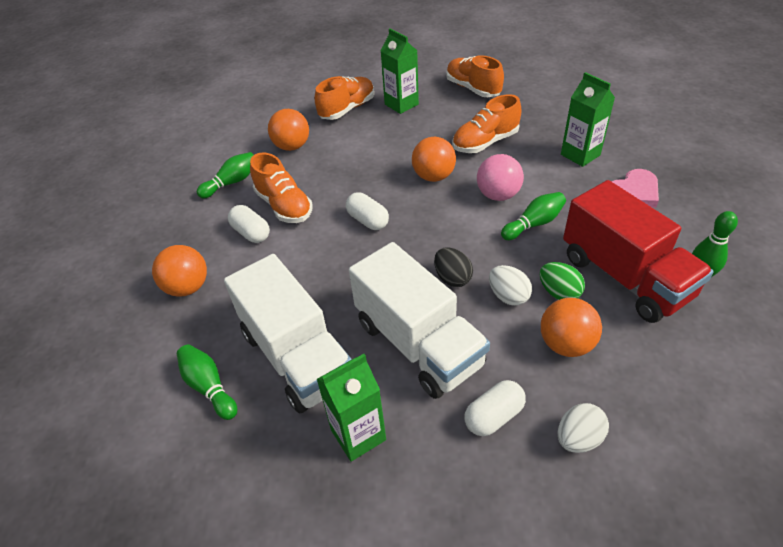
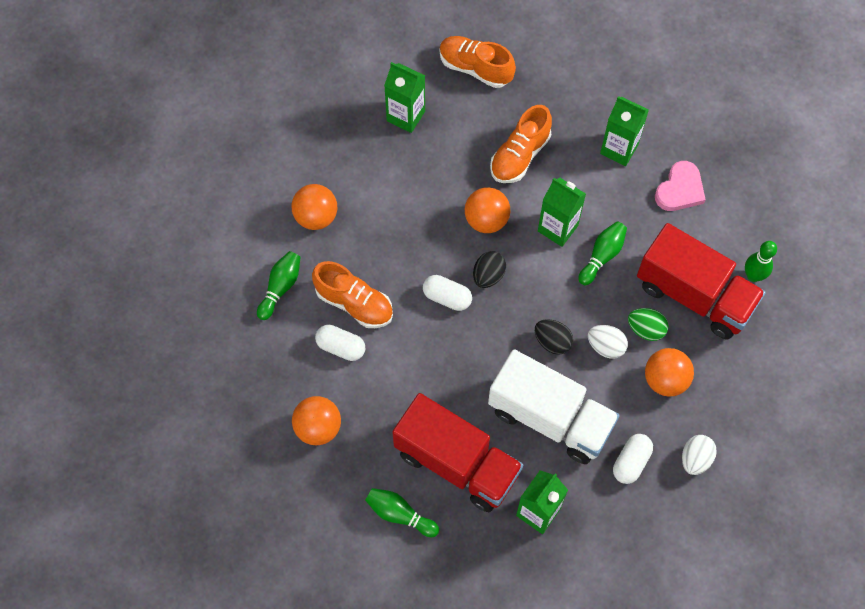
camera: 25 degrees left, 20 degrees up
(297, 356) = (457, 463): white truck -> red truck
(347, 109) = (347, 140): orange shoe -> none
(415, 214) = (488, 276): none -> black egg
(498, 195) = (557, 228): pink ball -> green carton

